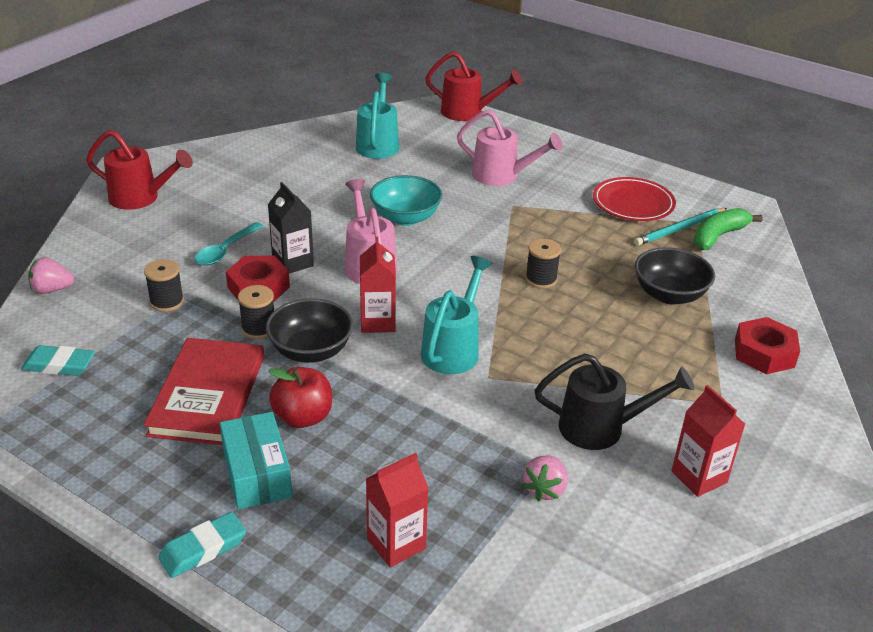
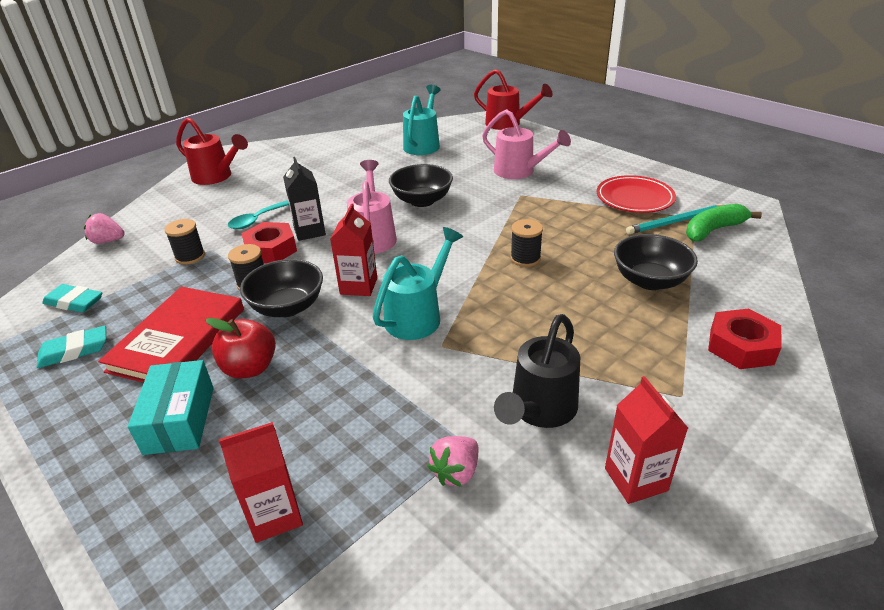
camera: 15 degrees right, 0 degrees up
(203, 549) = (87, 493): turquoise eraser -> turquoise eraser (74, 351)
(405, 218) = (422, 200): turquoise bowl -> black bowl
(601, 428) = (539, 410): black watering can -> black watering can turned 105 degrees clockwise

